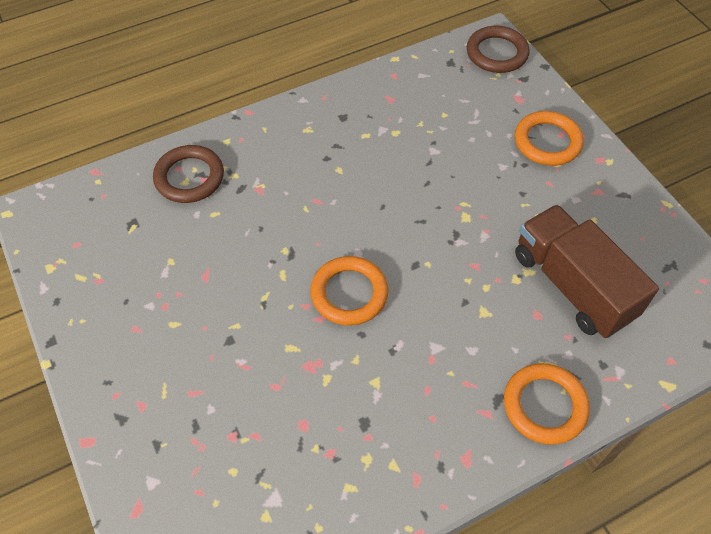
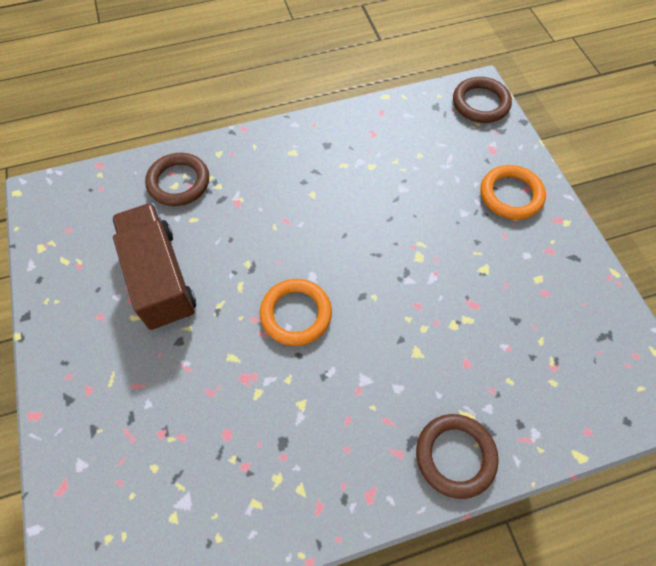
camera: 10 degrees right, 5 degrees up
(544, 405) = (455, 456): orange ring -> brown ring
(572, 286) = (506, 340): brown truck -> brown truck (160, 278)

